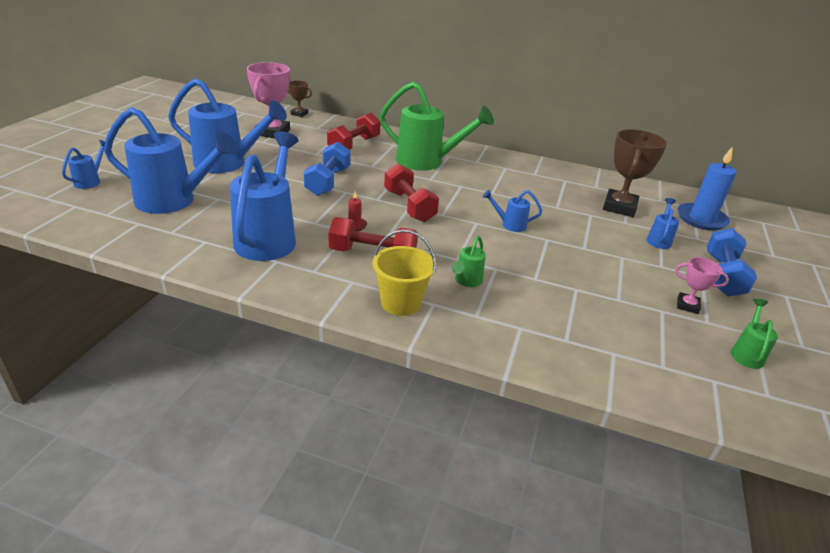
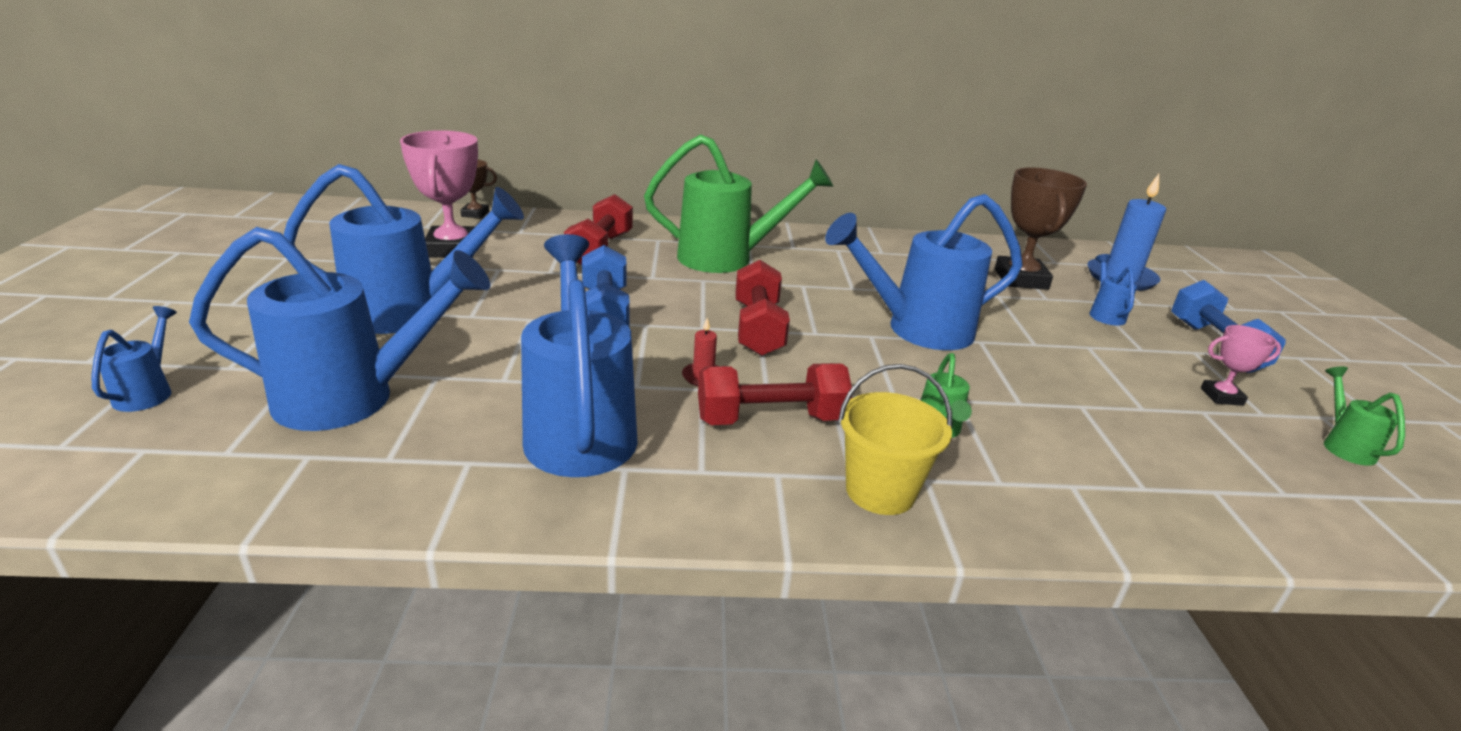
camera: 20 degrees left, 5 degrees down
(409, 206) = (758, 329): red dumbbell -> red dumbbell turned 45 degrees clockwise
(509, 225) = (916, 330): blue watering can -> blue watering can, size x2.25

